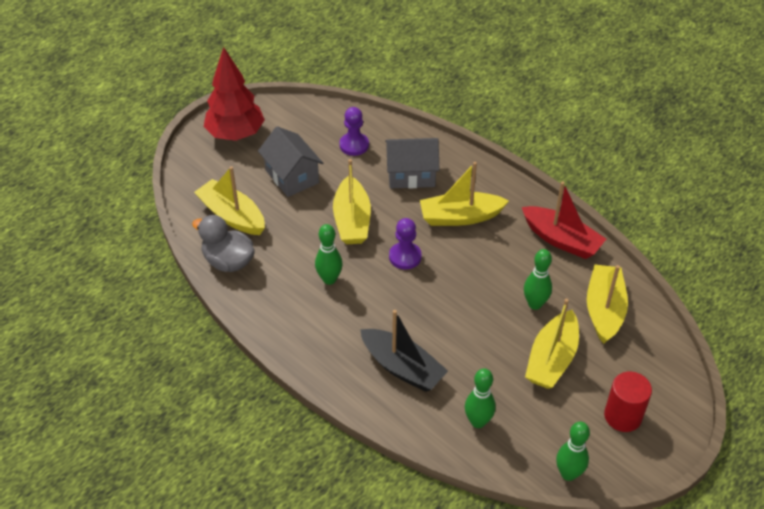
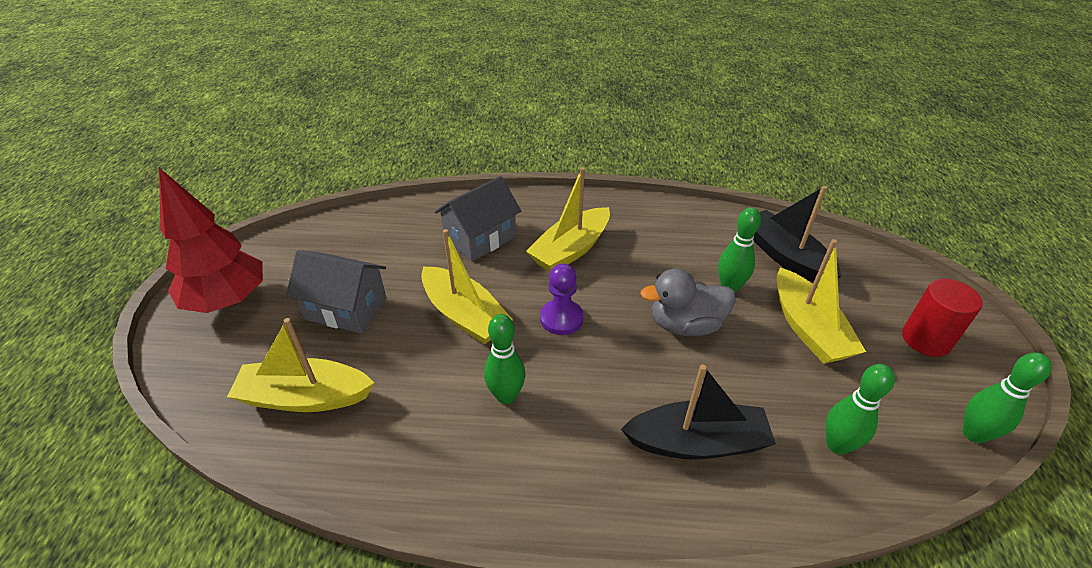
camera: 40 degrees left, 5 degrees down
(228, 261) = (351, 460): grey duck -> grey duck (685, 325)
(354, 145) = (390, 241): purple pawn -> none
(561, 240) = (678, 220): red boat -> none
(604, 310) = (785, 257): yellow boat -> black boat

